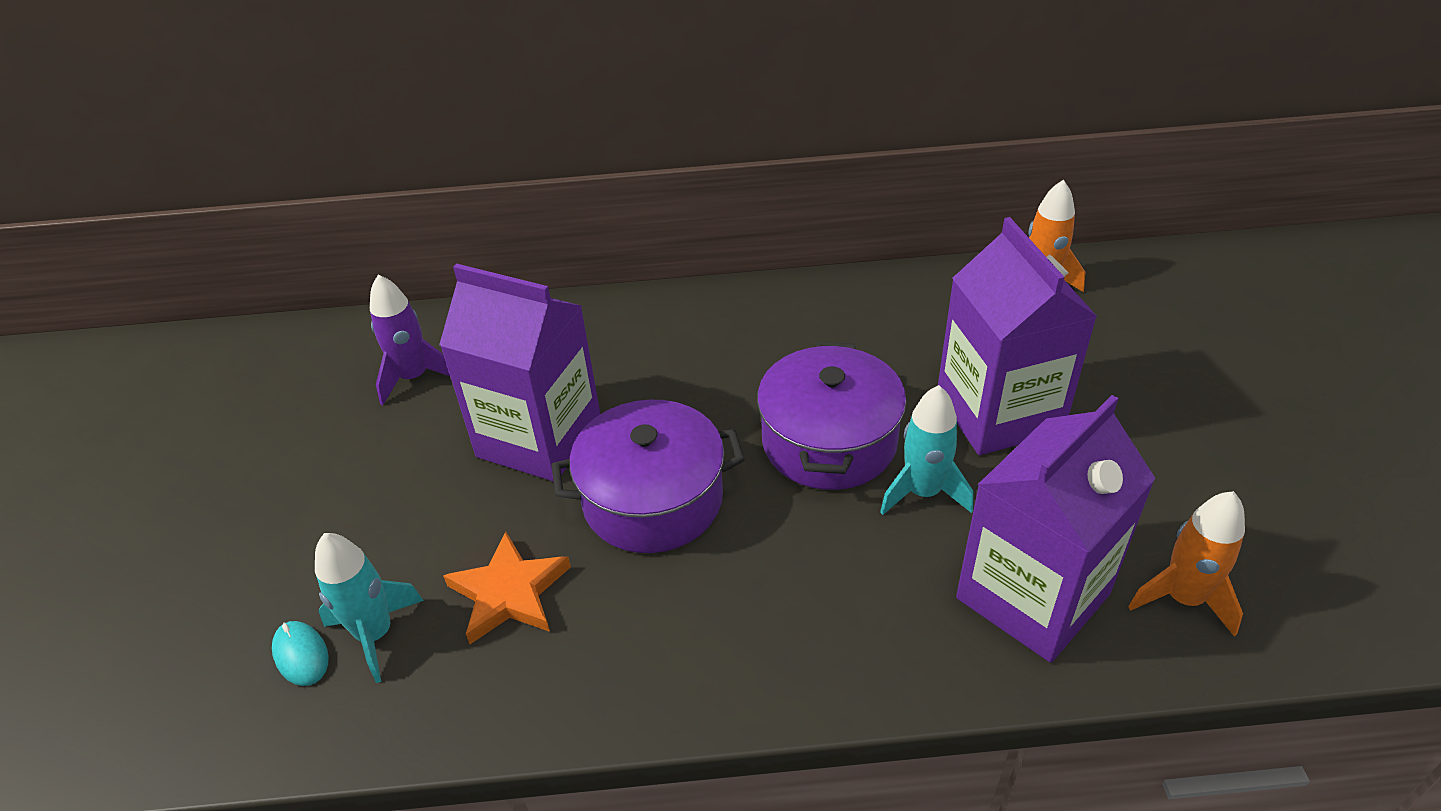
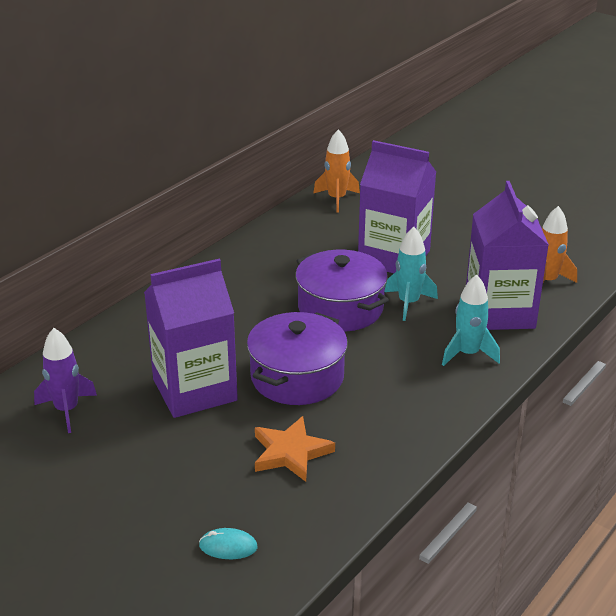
camera: 50 degrees left, 10 degrees down
(375, 634) = (252, 512): turquoise rocket -> turquoise rocket (468, 354)

